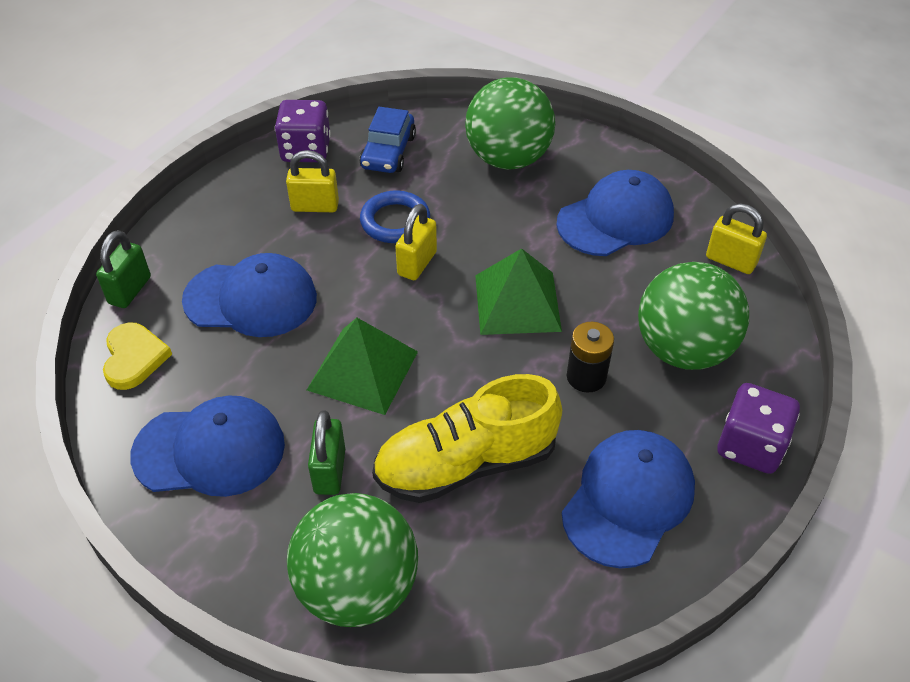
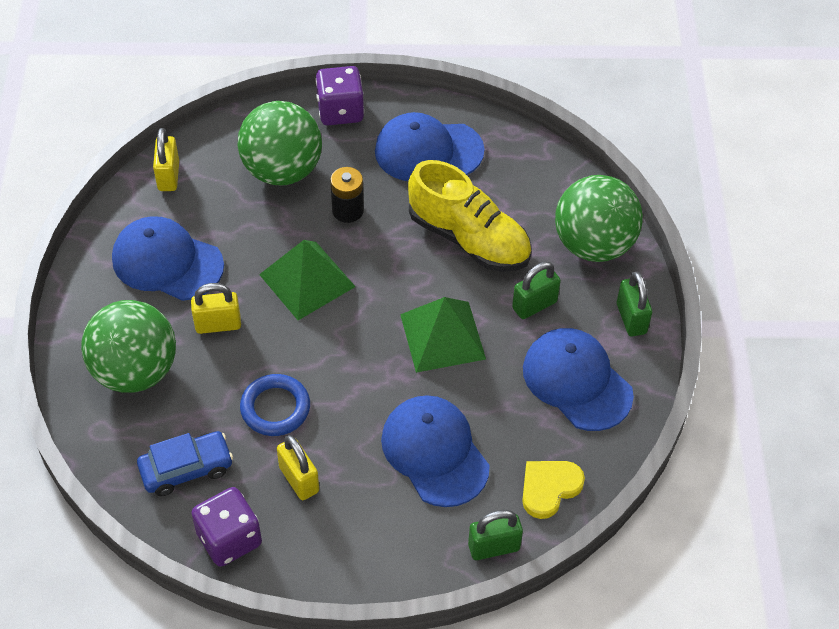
camera: 125 degrees left, 5 degrees up
(230, 555) = (631, 318): none -> green padlock
(417, 263) = (313, 364): yellow padlock -> yellow padlock (218, 324)

